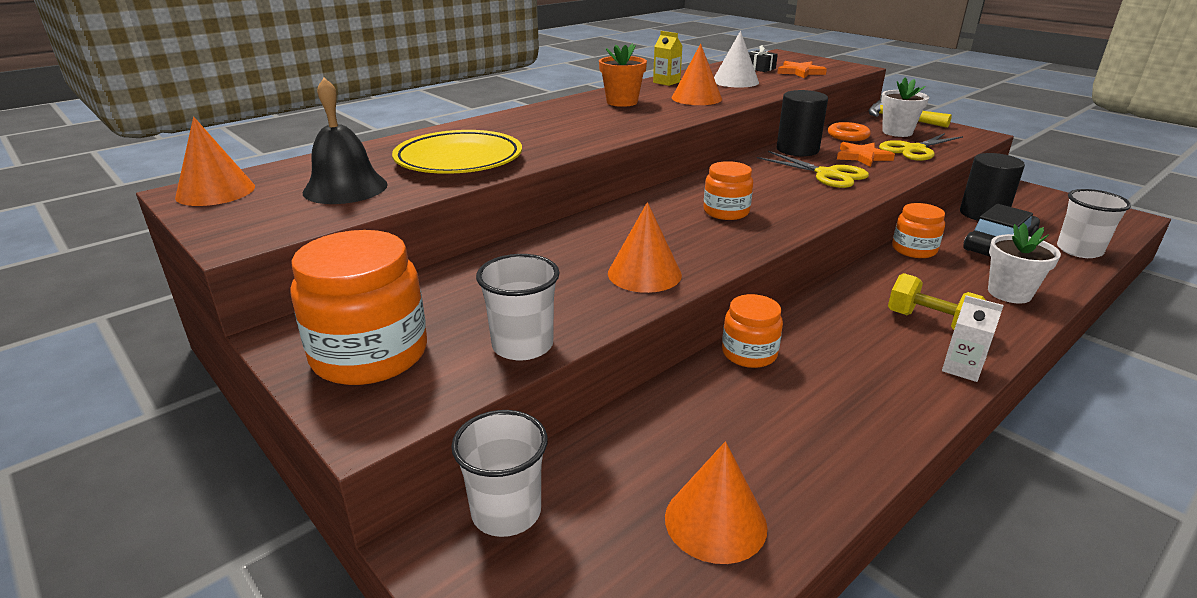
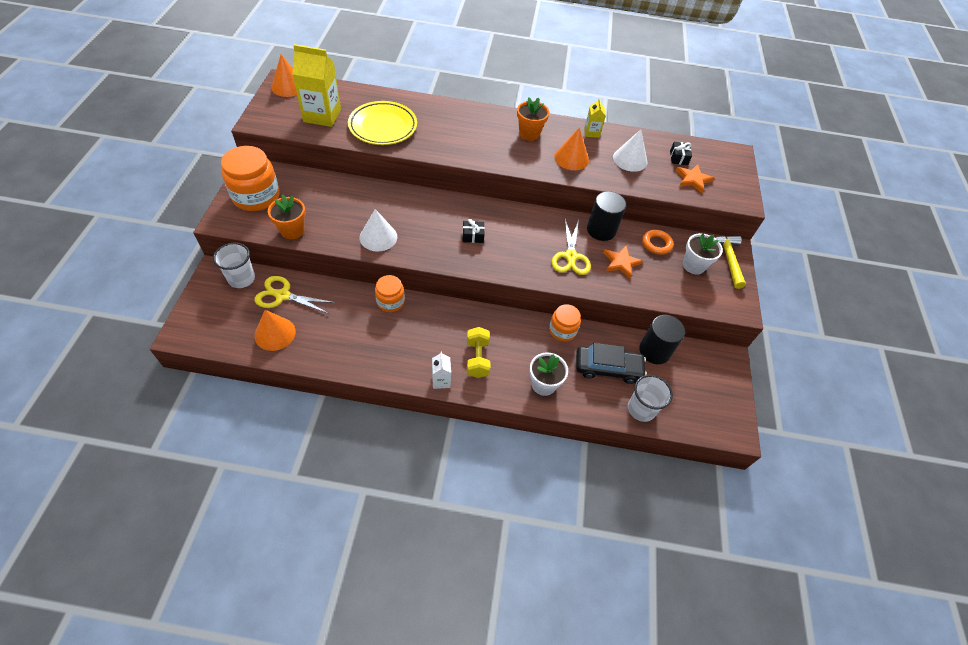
camera: 45 degrees right, 25 degrees up
(345, 188) = (322, 115): black bell -> yellow carton
(522, 345) = (292, 230): white cup -> orange flower pot
(644, 274) = (378, 237): orange cone -> white cone
(726, 212) = (473, 236): orange jar -> black gift
(914, 150) = (663, 283): yellow scissors -> yellow scissors (282, 295)

